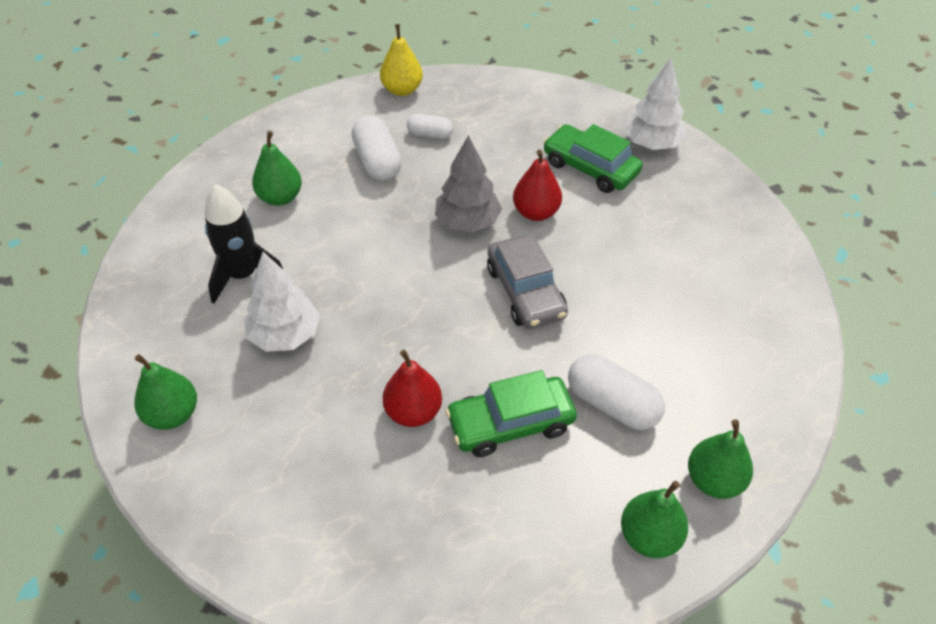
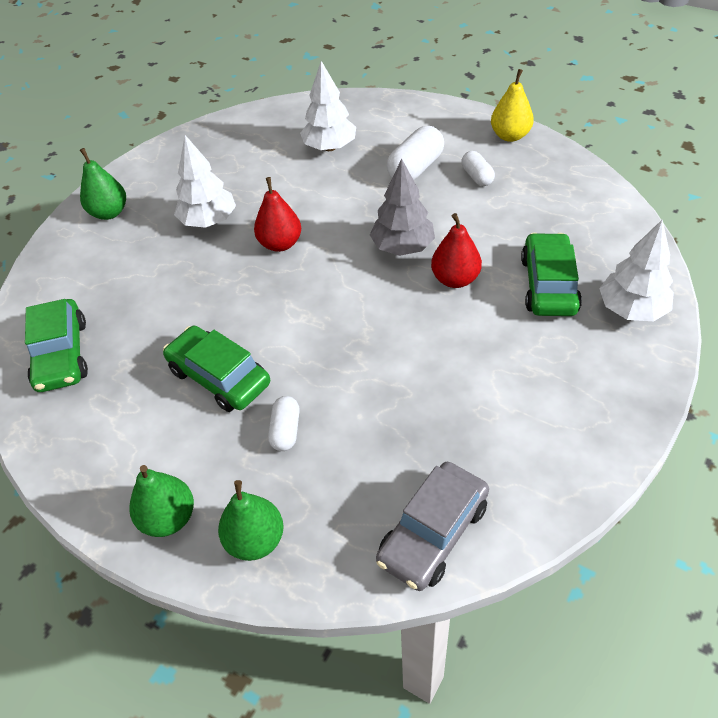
camera: 60 degrees right, 0 degrees up
(243, 275) = (244, 173): black rocket -> none
(280, 197) = (330, 147): green pear -> white tree
(362, 549) = (61, 355): none -> green car
(413, 412) = (191, 318): red pear -> red pear (280, 244)
(525, 292) = (359, 318): grey car -> grey car (433, 533)
(612, 404) = (286, 430): white capsule -> white capsule, size x0.60

